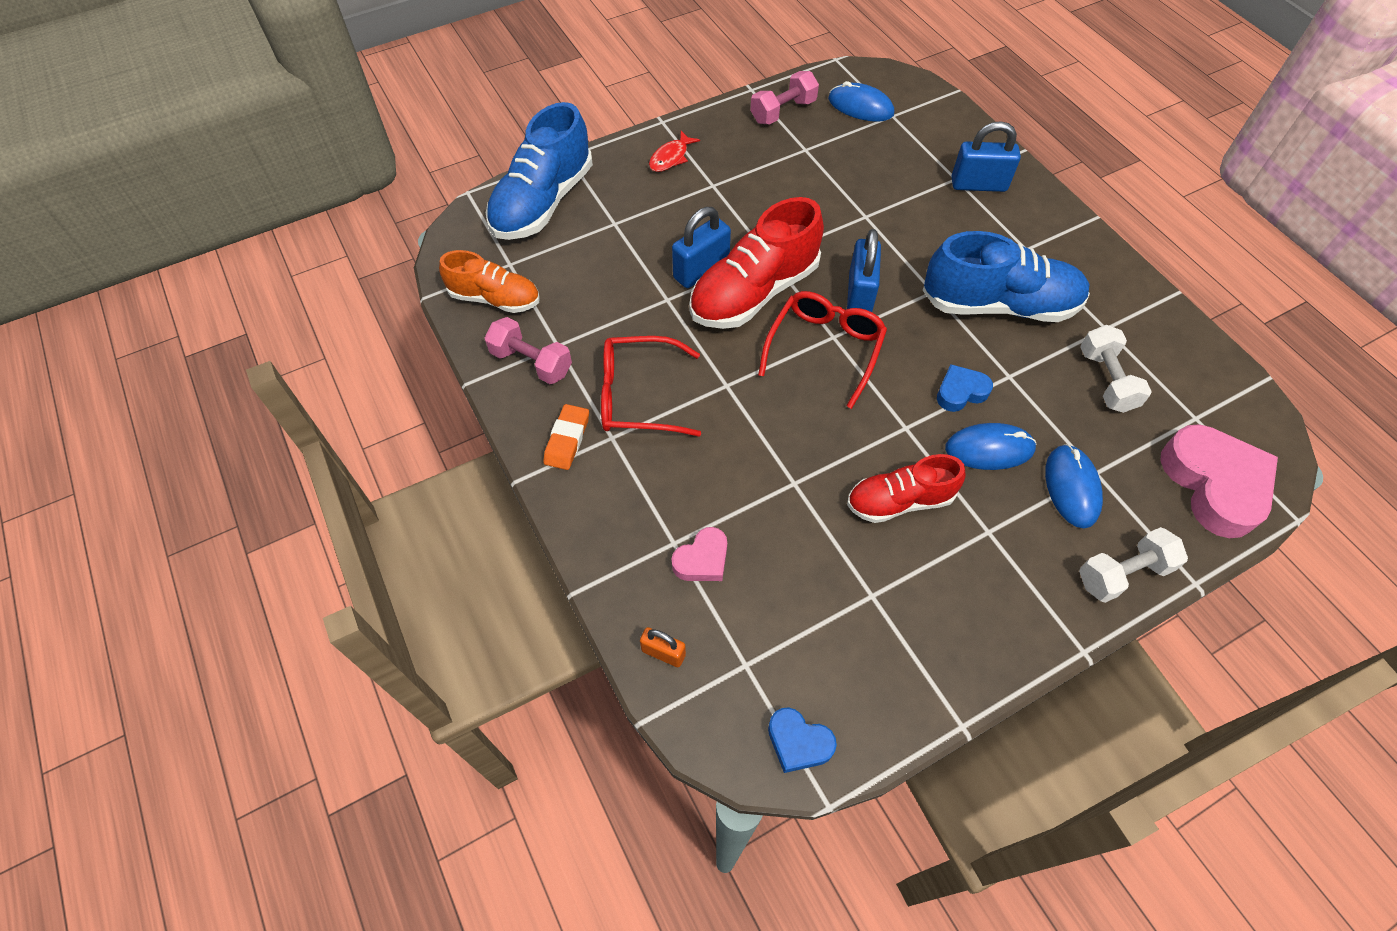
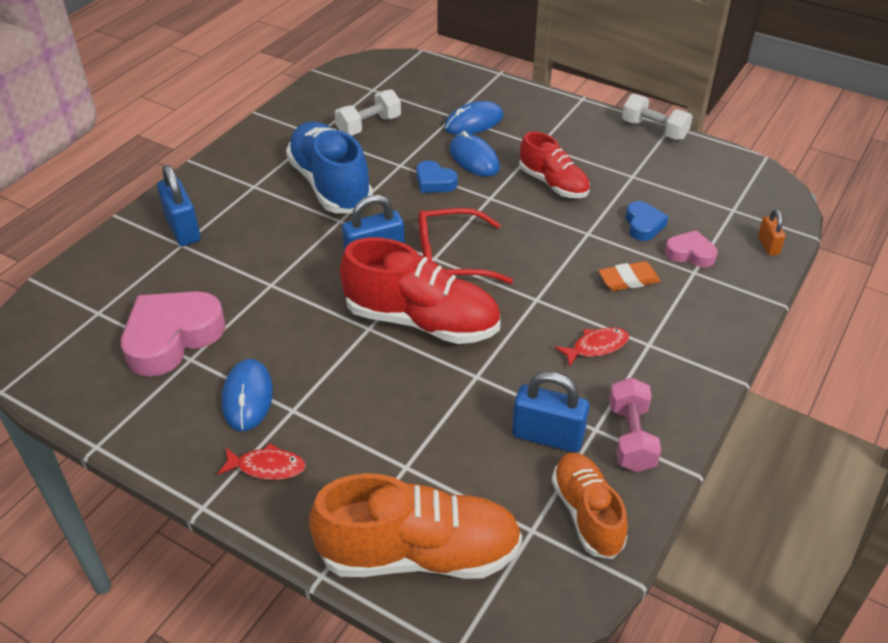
camera: 120 degrees left, 15 degrees down
(543, 202) = (419, 553): blue shoe -> orange shoe
(567, 439) = (678, 370): orange eraser -> orange eraser (628, 280)
(637, 396) = (596, 347): red glasses -> red fish
(701, 270) = (421, 367): blue padlock -> blue padlock (547, 436)
(783, 111) = (130, 400): pink dumbbell -> none
(798, 742) = (749, 175): blue heart -> blue heart (643, 225)
(860, 106) = (92, 341): blue mouse -> blue mouse (248, 397)
(1123, 574) = (518, 95): white dumbbell -> white dumbbell (654, 130)
(1214, 484) = (422, 76): pink heart -> pink heart (172, 337)

